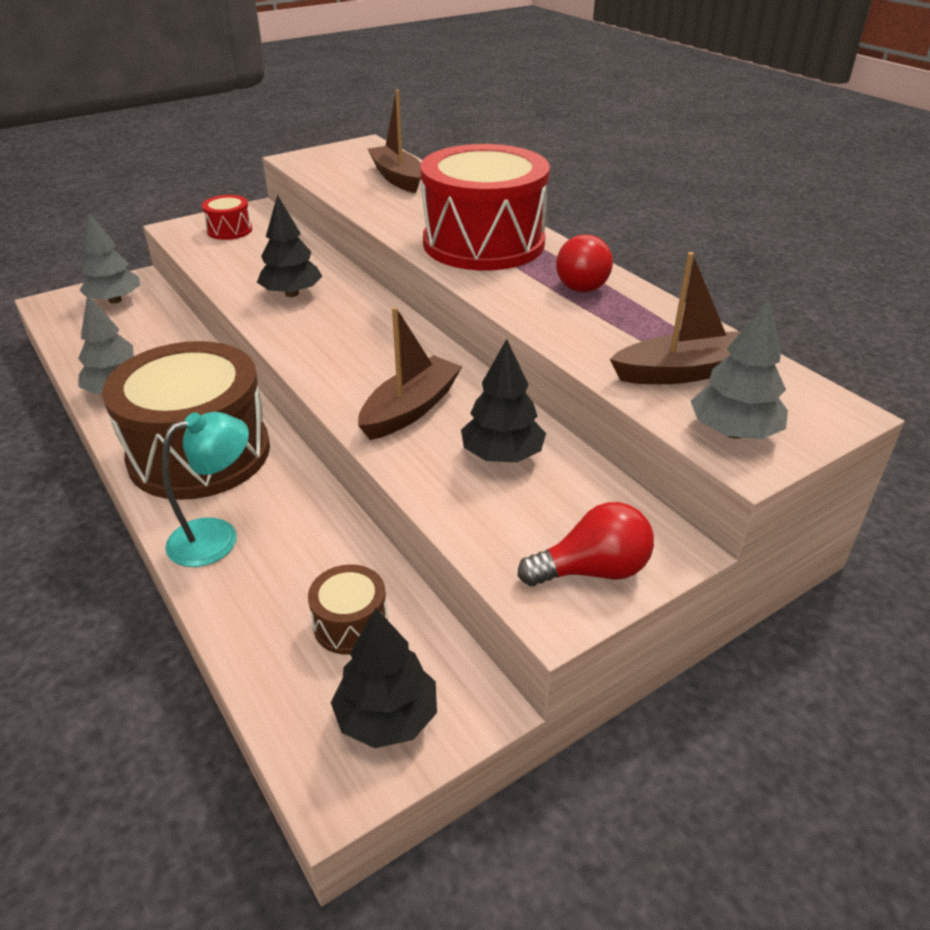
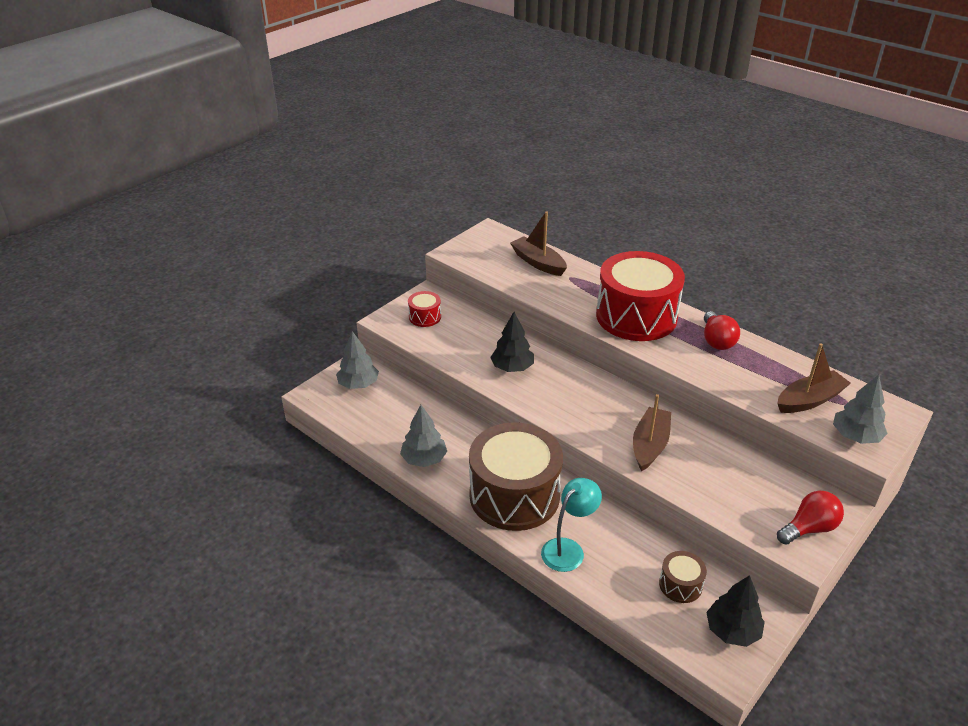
camera: 15 degrees left, 0 degrees up
(502, 455) = (721, 467): black tree -> none

